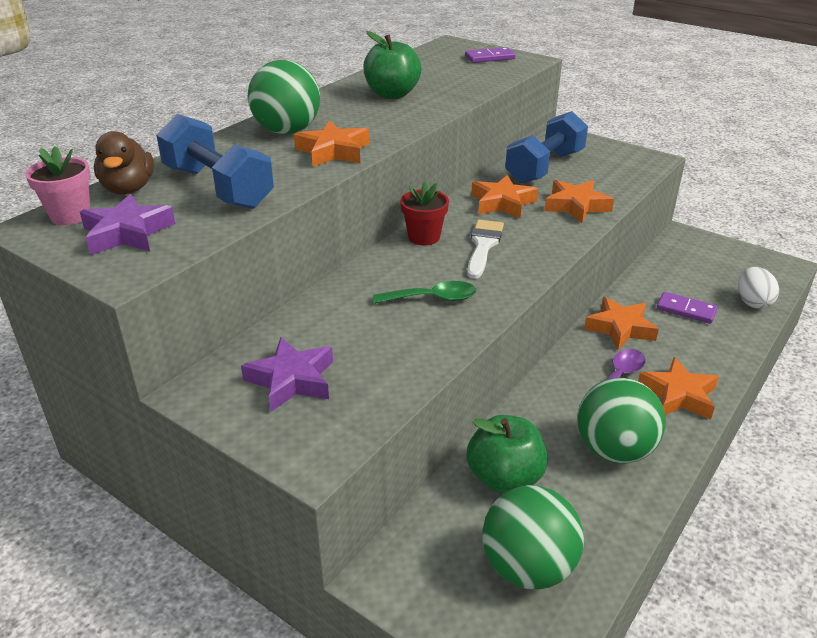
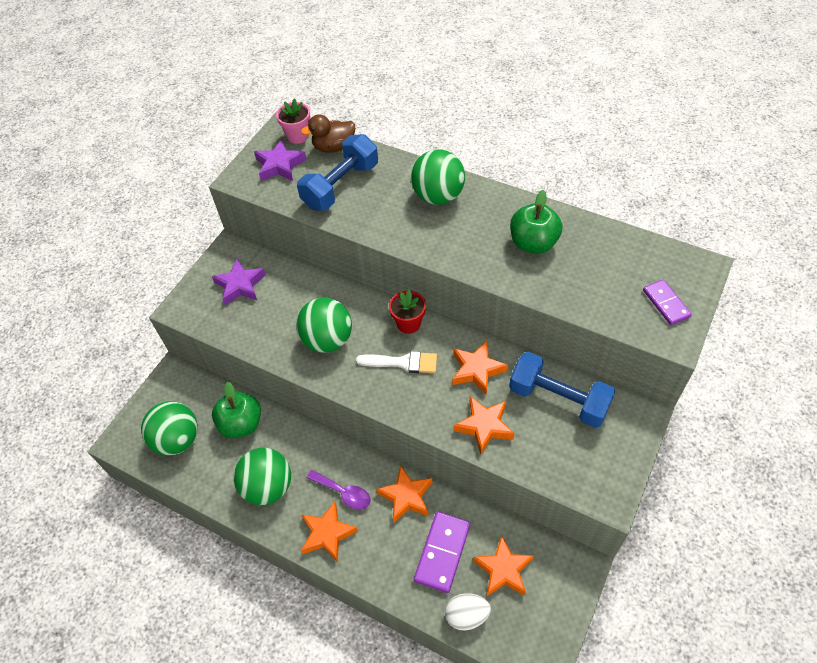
camera: 85 degrees right, 20 degrees up
(333, 151) = (407, 229): orange star -> orange star (503, 569)
(433, 298) = (327, 340): green spoon -> green ball
(686, 310) = (442, 552): purple domino -> purple domino, size x1.54

